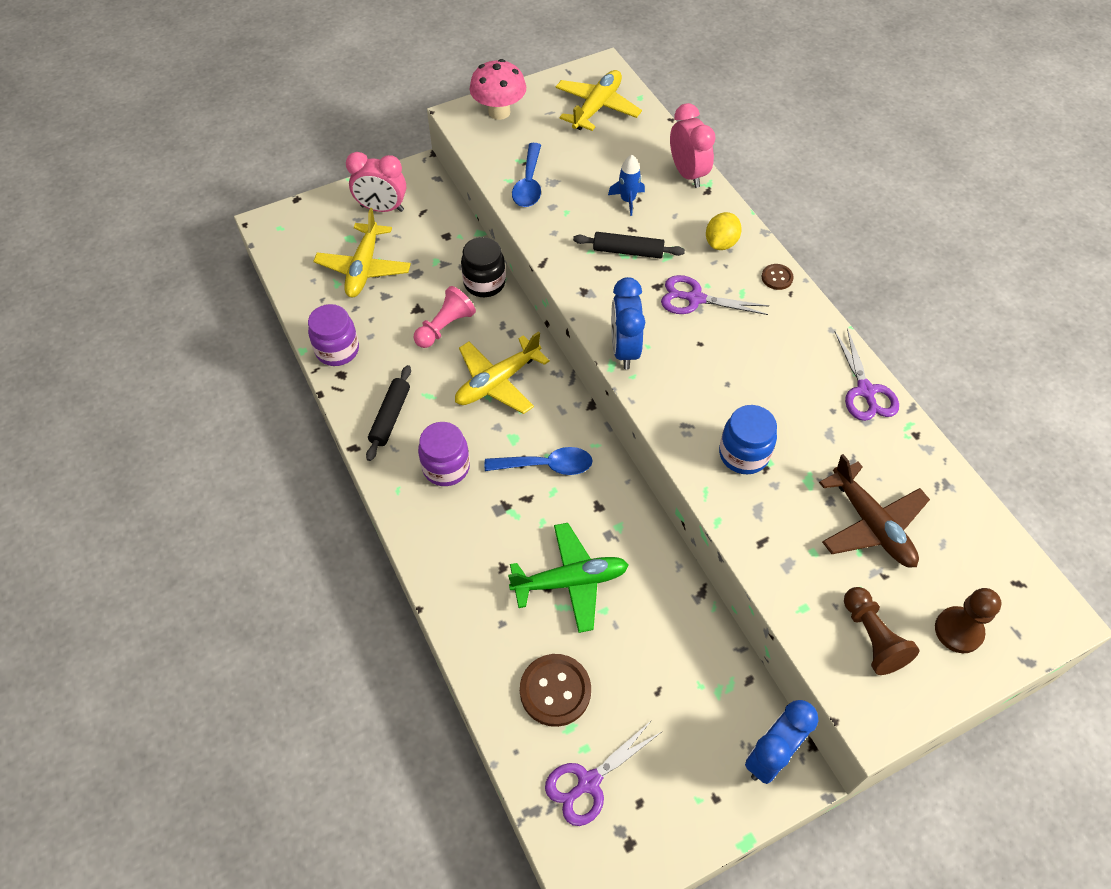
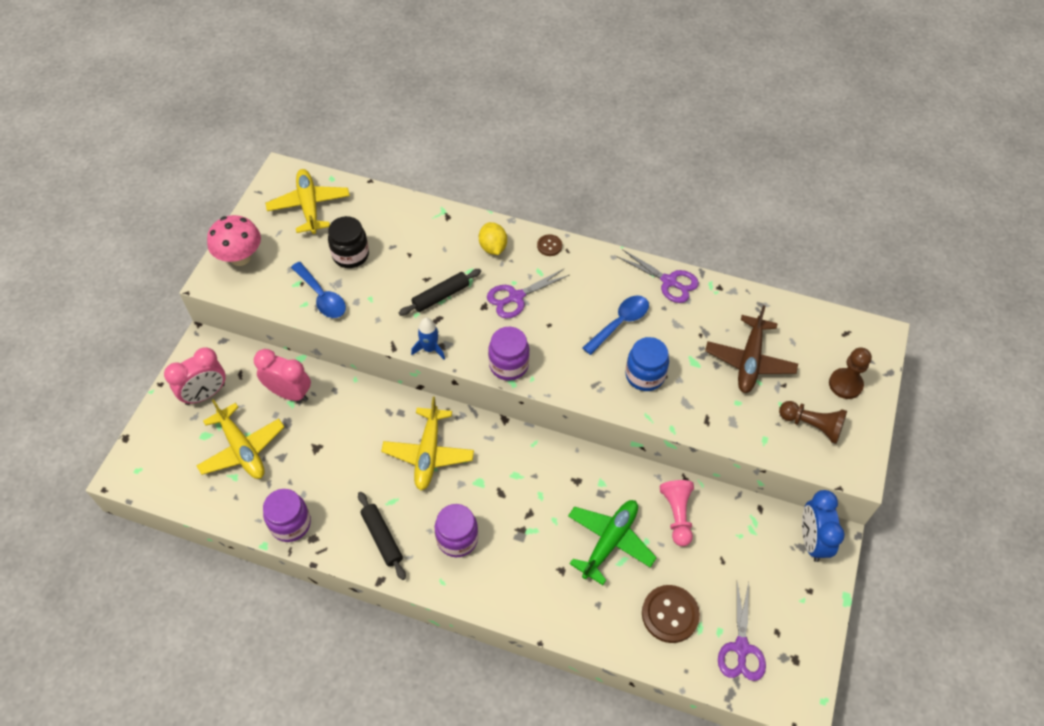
camera: 45 degrees left, 0 degrees up
(445, 327) = (350, 444): pink pawn -> pink pawn (677, 515)
(484, 283) = (344, 392): black jar -> black jar (350, 255)
(546, 465) = (519, 482): blue spoon -> blue spoon (620, 323)
(624, 349) = (508, 365): blue clock -> purple jar
(627, 200) = (402, 260): blue rocket -> blue rocket (429, 349)
(687, 174) = (422, 213): pink clock -> pink clock (289, 393)
(871, 524) = (749, 361): brown plane -> brown plane turned 90 degrees clockwise

